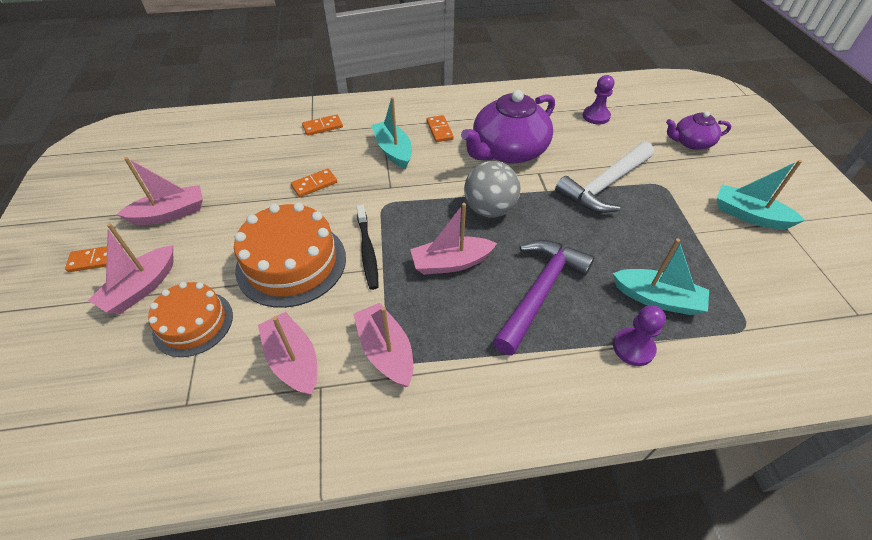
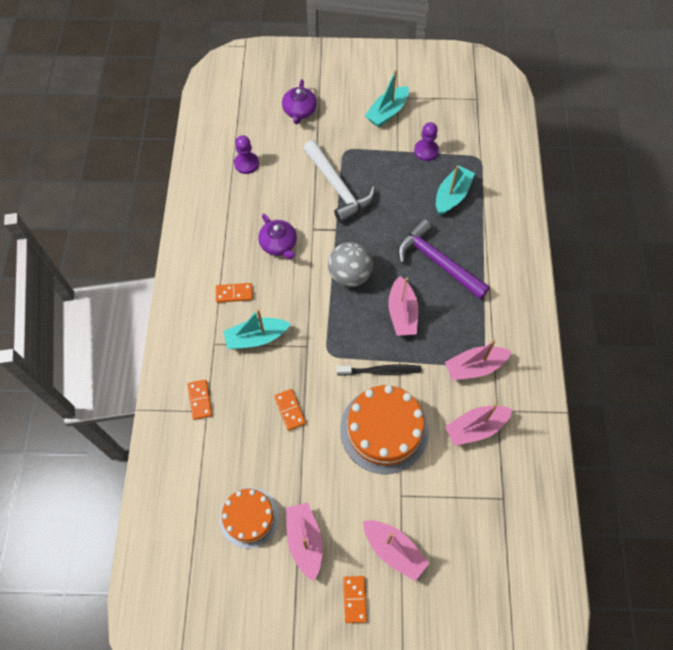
camera: 80 degrees left, 15 degrees up
(193, 323) = (435, 502): orange cake -> orange cake (249, 517)
(508, 151) = (279, 244): purple teapot -> purple teapot, size x0.55
(633, 348) = (487, 222): purple pawn -> purple pawn (426, 151)

